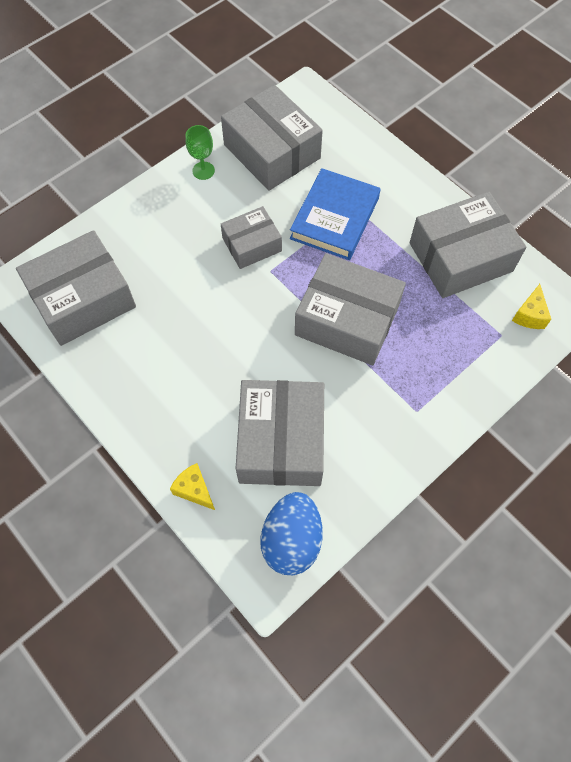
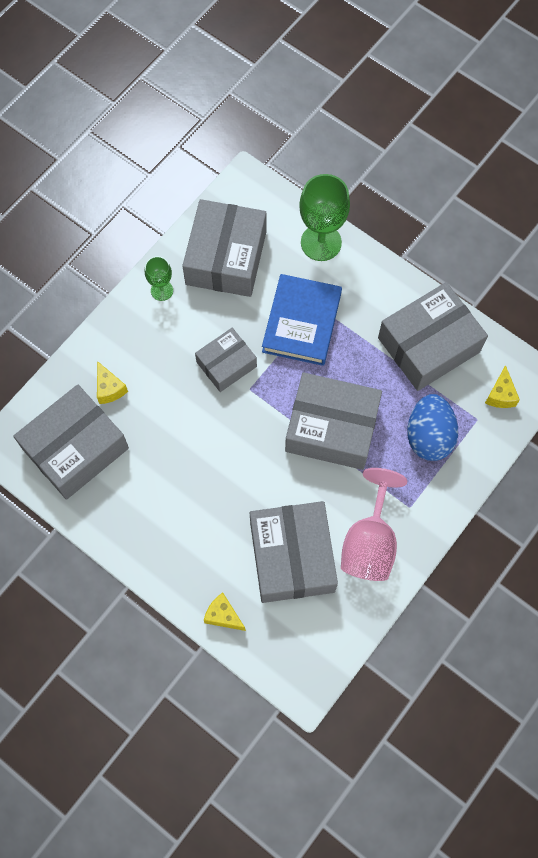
camera: 10 degrees left, 5 degrees up
(131, 249) = (109, 388): none -> yellow cheese
(272, 151) = (226, 258): grey box -> grey box turned 60 degrees clockwise
(292, 540) = (318, 645): blue egg -> blue egg (429, 436)
(367, 151) = (321, 242): none -> green goblet
(367, 440) = (369, 542): none -> pink goblet

